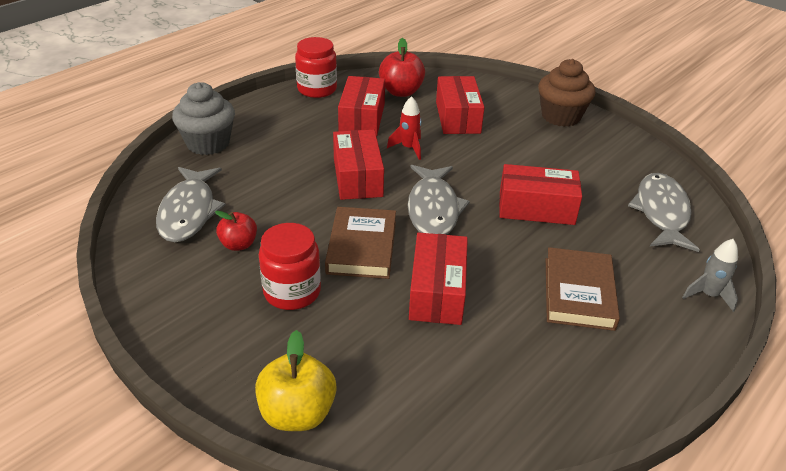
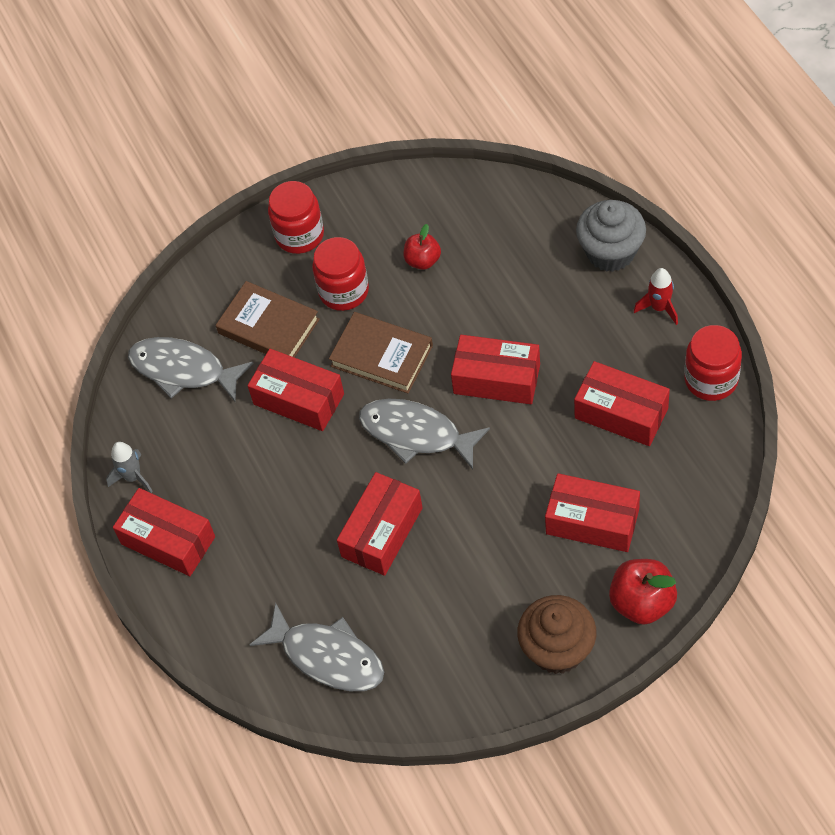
camera: 120 degrees right, 20 degrees up
(189, 212) = (487, 226): grey fish -> grey fish (183, 370)
(220, 349) = (299, 235): none -> red jar
(297, 413) = (218, 274): yellow apple -> none
(401, 92) = (678, 475): red apple -> red apple (642, 602)
(408, 148) = (538, 444): red rocket -> red rocket (659, 307)
(578, 293) = (250, 513): brown book -> brown book (268, 326)
(652, 346) = (168, 540): none -> red box
(708, 295) = (199, 625): grey rocket -> grey rocket (133, 477)

